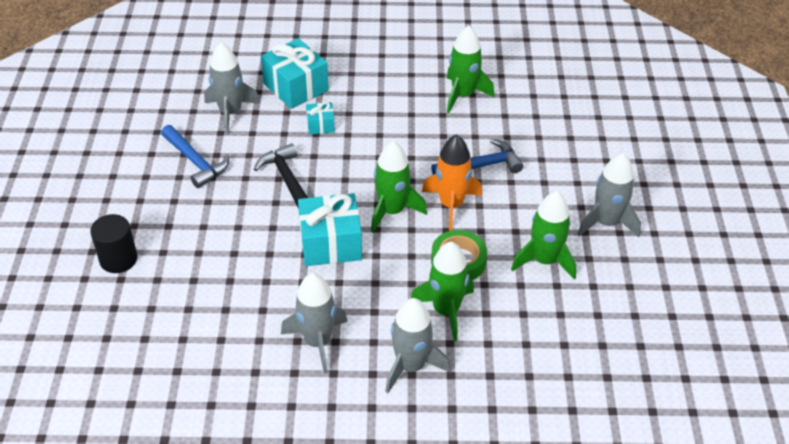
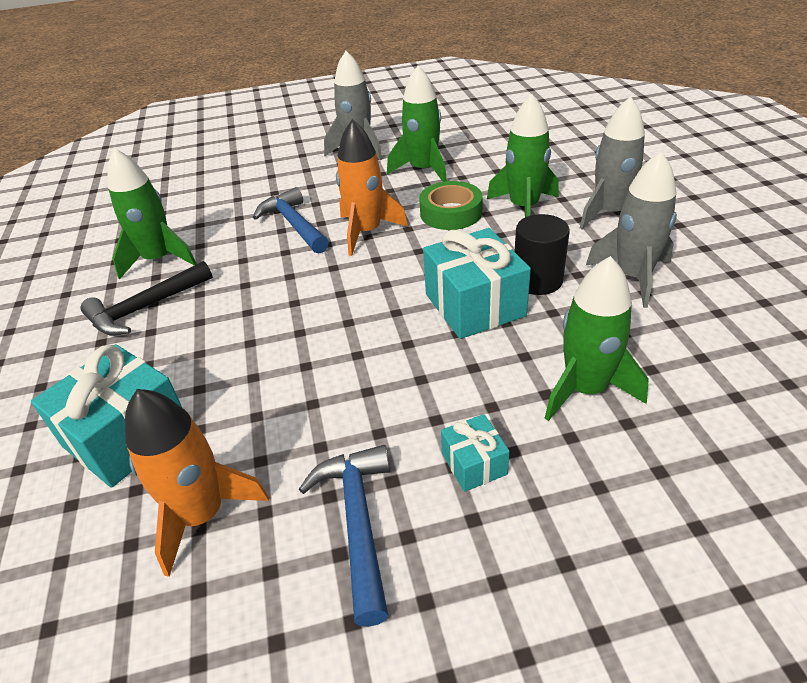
camera: 100 degrees left, 5 degrees down
(118, 259) = (659, 551): black cylinder -> black cylinder (537, 280)
(195, 162) = (358, 522): blue hammer -> blue hammer turned 45 degrees counterclockwise
(230, 112) = (202, 514): grey rocket -> orange rocket
(287, 179) = (367, 380): black hammer -> black hammer (145, 308)
(320, 125) = (231, 376): turquoise gift -> turquoise gift (474, 464)
(392, 211) = (394, 270): green rocket -> green rocket (585, 389)

